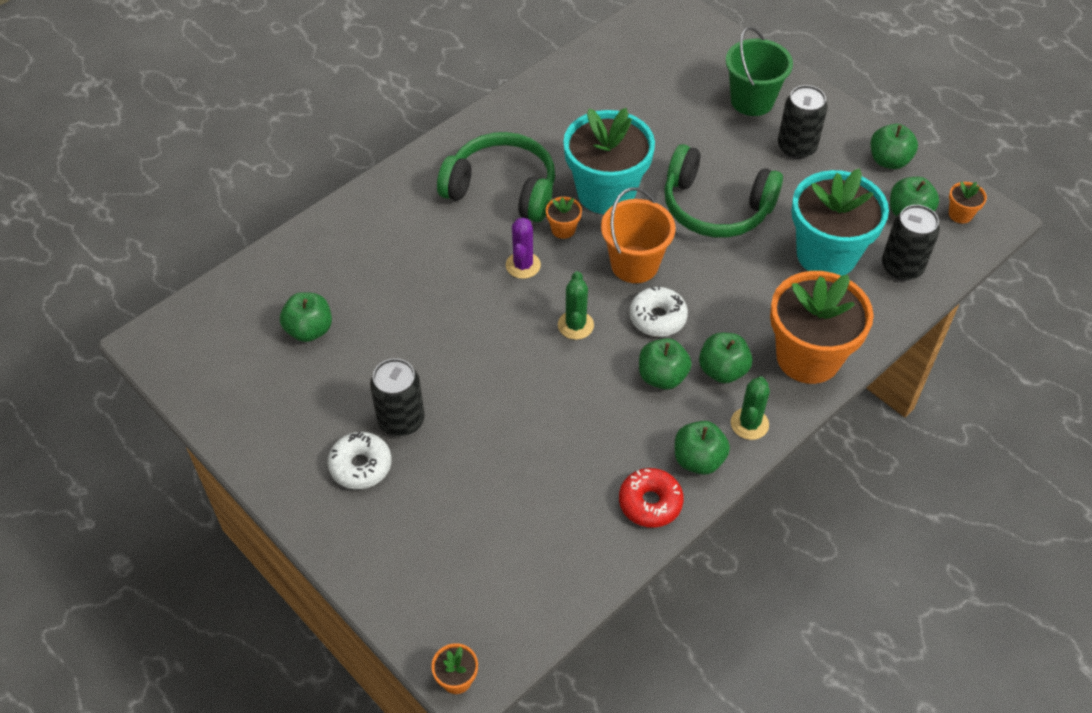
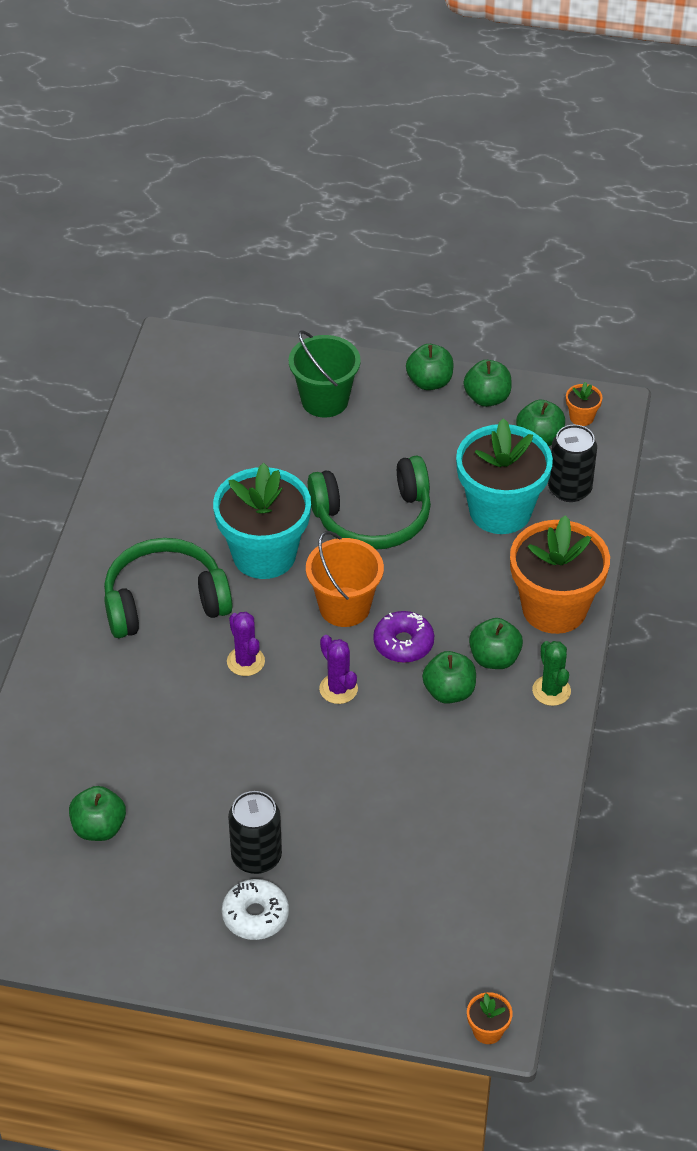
camera: 35 degrees left, 5 degrees down
(563, 229) = (254, 609): orange flower pot -> none
(575, 325) = (338, 689): green cactus -> purple cactus
(650, 503) = (524, 801): red donut -> none
(657, 318) = (403, 643): white donut -> purple donut
(698, 460) = (534, 743): green apple -> green apple (429, 382)
(796, 147) = (399, 425): black can -> none

